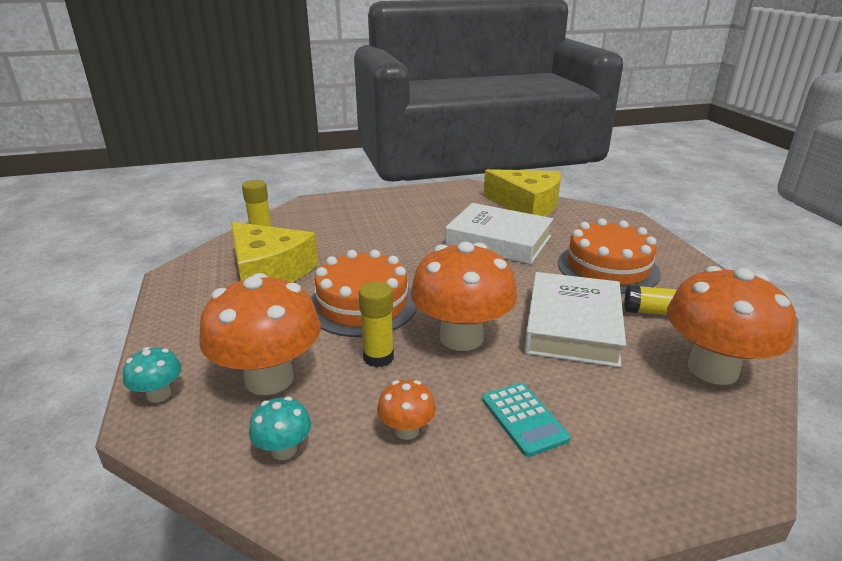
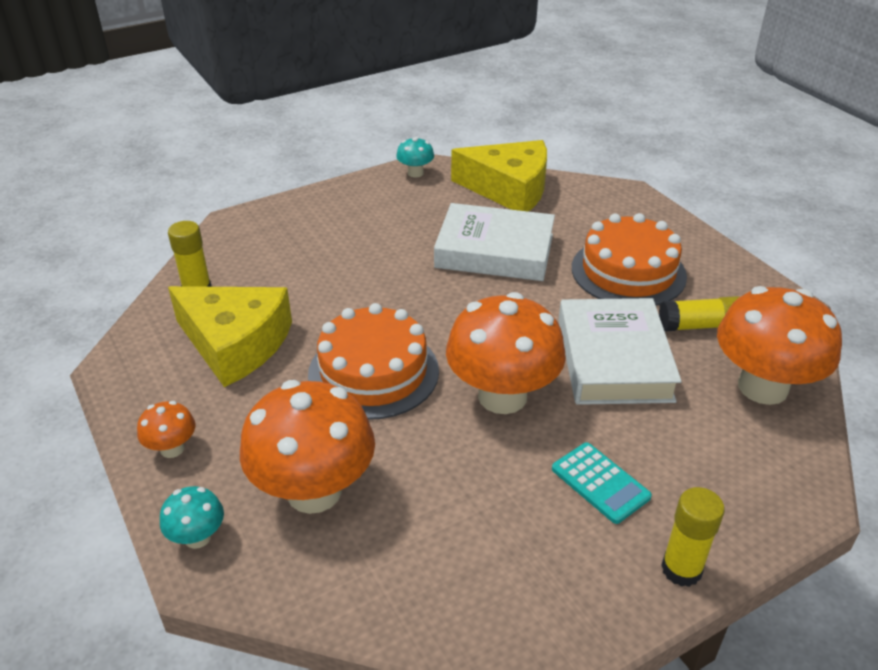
camera: 15 degrees left, 10 degrees up
(284, 450) = (373, 571): turquoise mushroom -> turquoise mushroom (415, 173)
(378, 357) = (423, 440): yellow glue stick -> yellow glue stick (681, 569)
(406, 430) = (489, 521): orange mushroom -> orange mushroom (172, 449)

